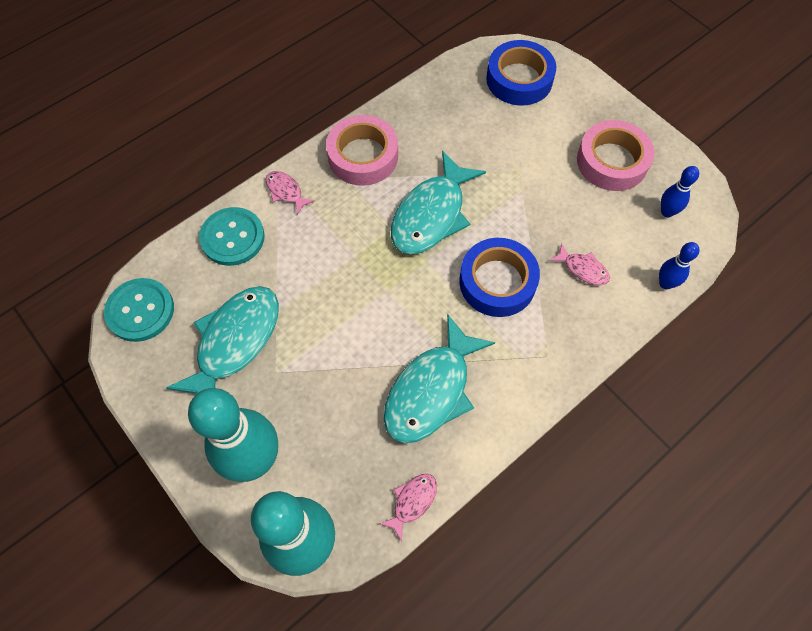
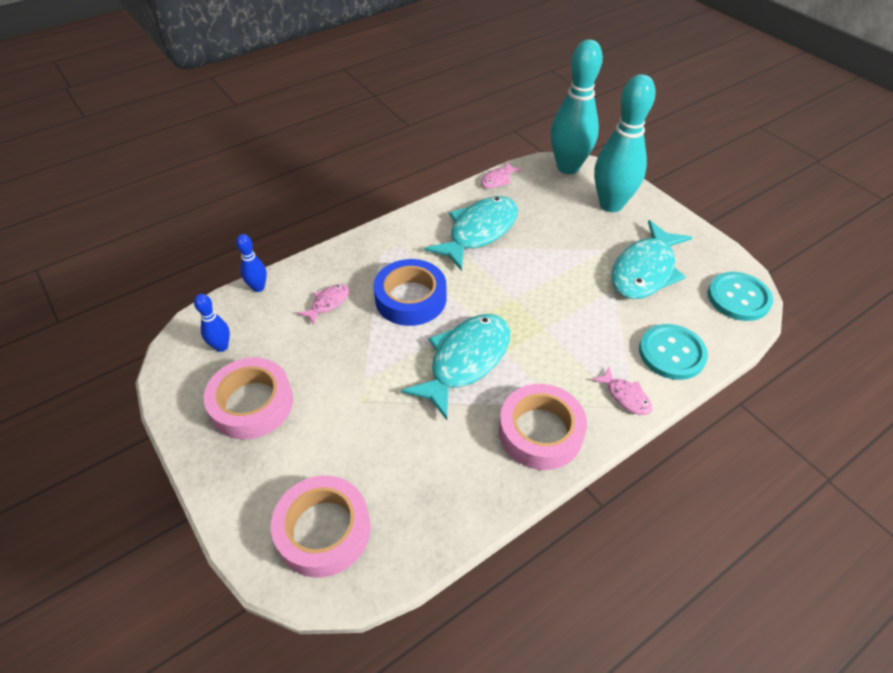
camera: 175 degrees left, 15 degrees down
(519, 79) = (323, 530): blue tape -> pink tape
(583, 269) = (328, 303): pink fish -> pink fish turned 90 degrees clockwise

